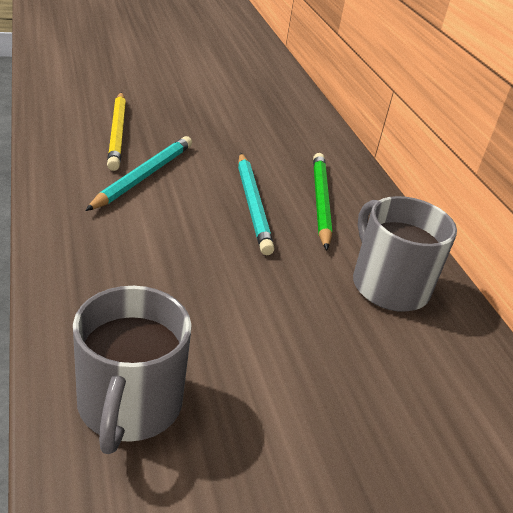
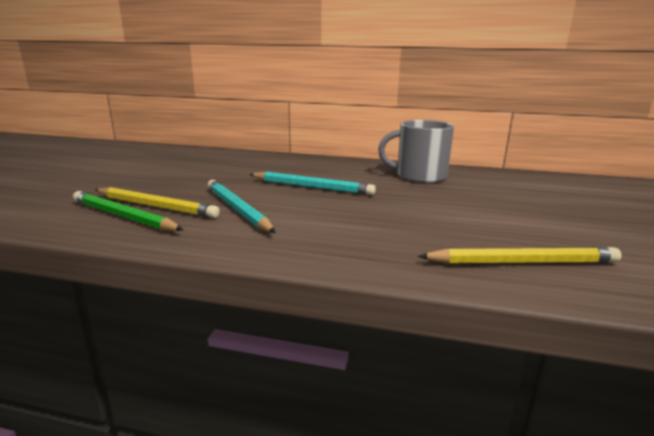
camera: 55 degrees left, 15 degrees down
(129, 405) = (522, 262): grey mug -> yellow pencil
(320, 201) = (324, 172): green pencil -> green pencil (123, 216)

